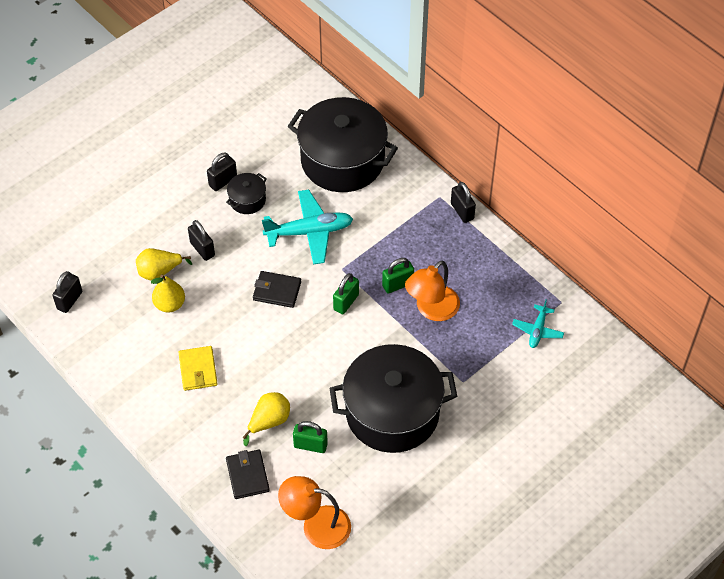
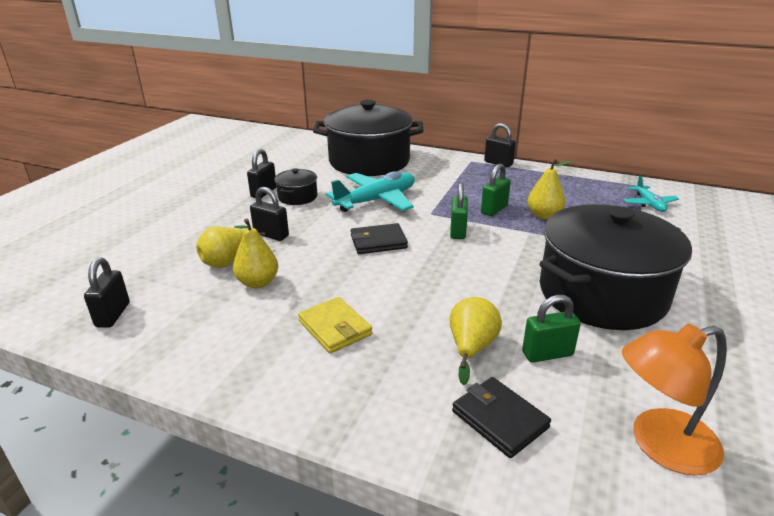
camera: 25 degrees left, 25 degrees down
(431, 310) = (544, 215): orange lamp -> yellow pear

